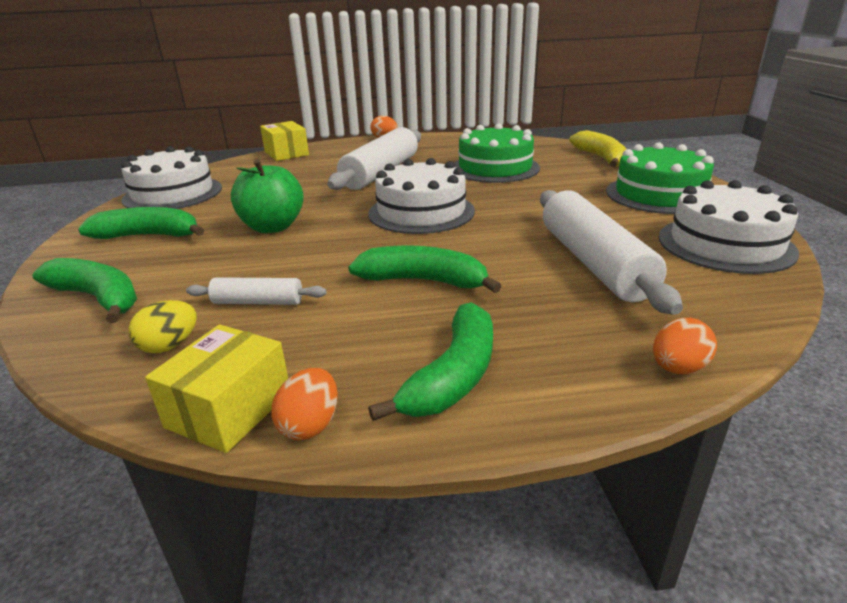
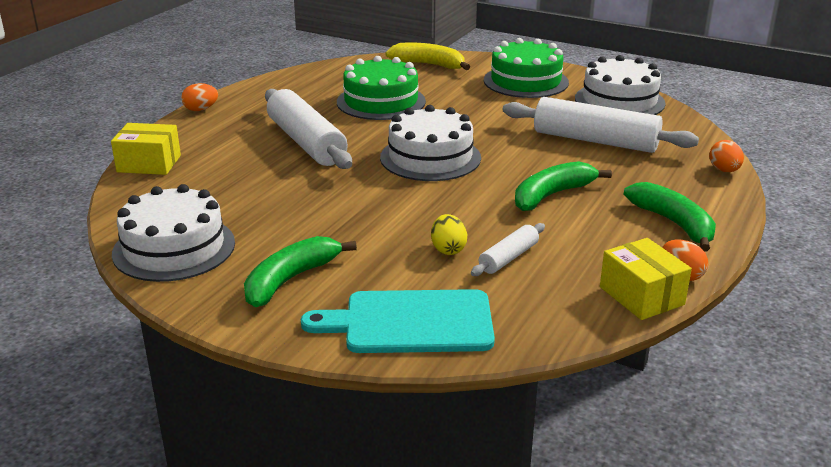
camera: 55 degrees left, 0 degrees up
(99, 298) = (410, 322): green banana -> turquoise cutting board
(169, 346) = (537, 303): yellow egg -> yellow egg (448, 249)
(272, 227) = (365, 220): green apple -> none

